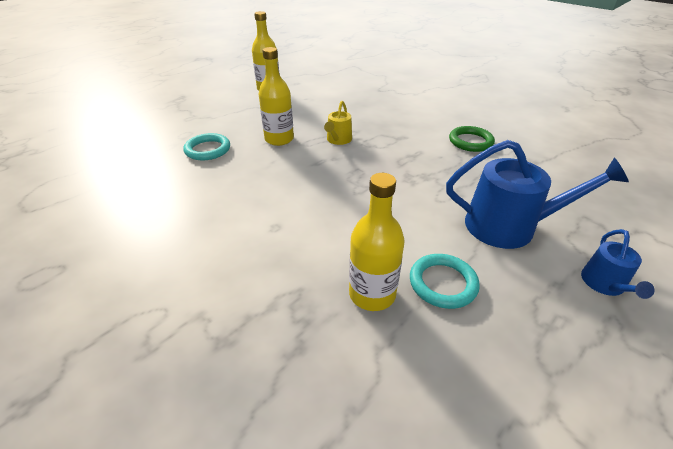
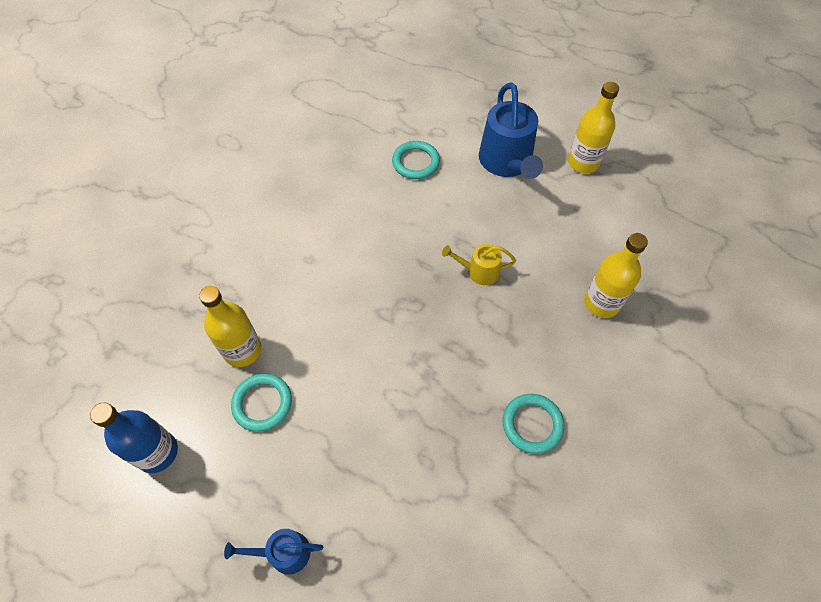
camera: 75 degrees right, 20 degrees up
(279, 139) = (459, 214): yellow bottle -> yellow bottle (601, 303)
(470, 142) = (532, 424): green ring -> turquoise ring
(507, 400) = (157, 452): none -> blue bottle
(509, 226) = (355, 465): blue watering can -> blue watering can (507, 162)

